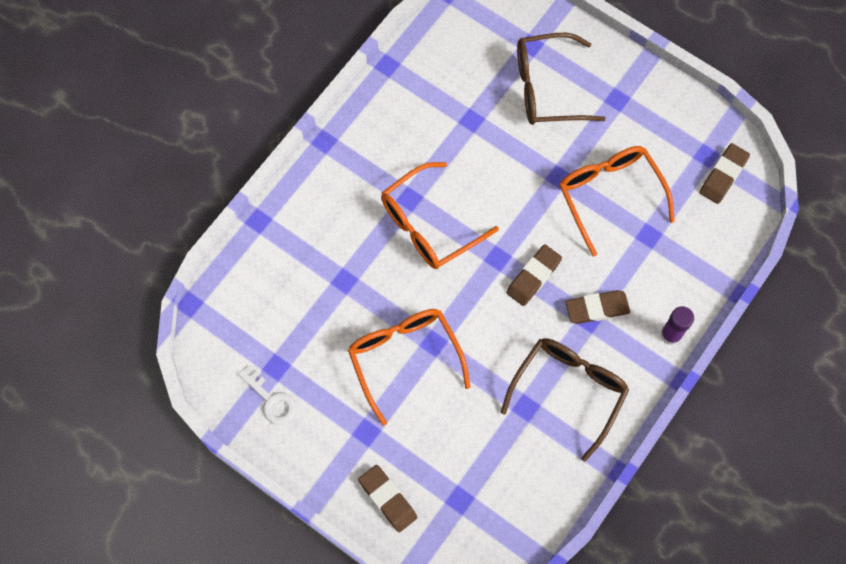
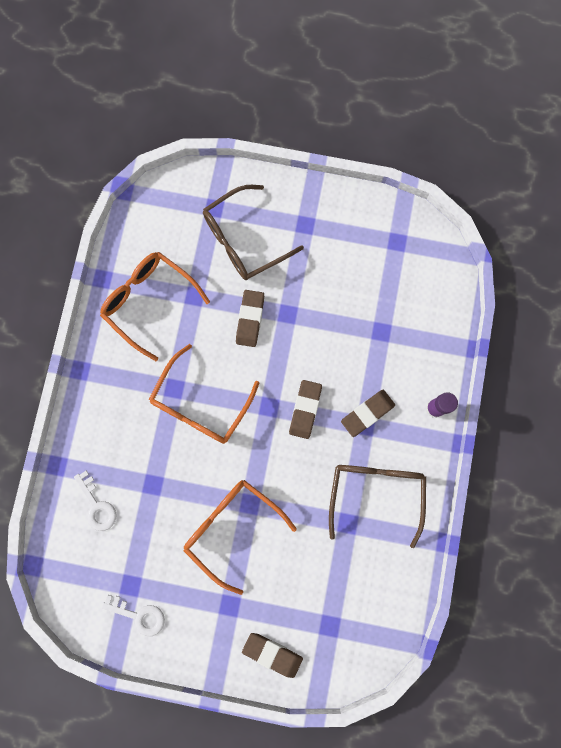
camera: 25 degrees left, 10 degrees up
(279, 276) = (97, 505): none -> white key
(609, 195) = (335, 311): orange glasses -> orange glasses (149, 302)
(723, 175) = (418, 253): brown eraser -> brown eraser (250, 319)

